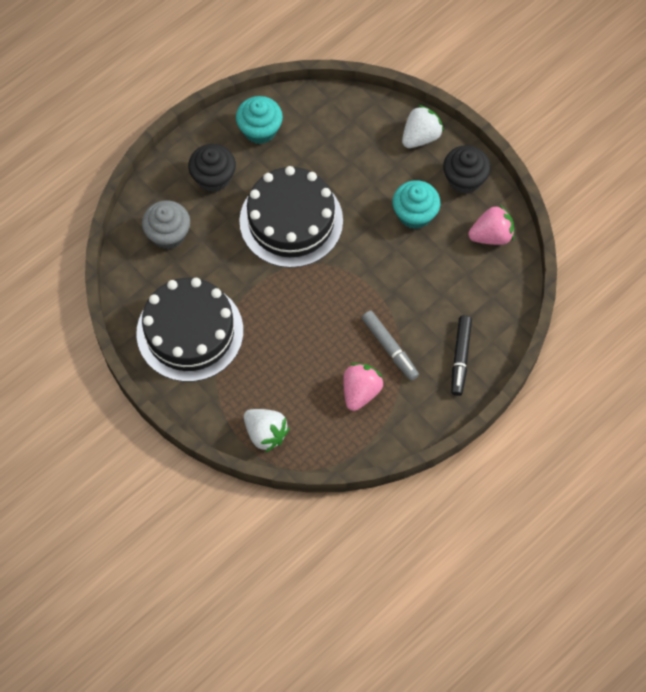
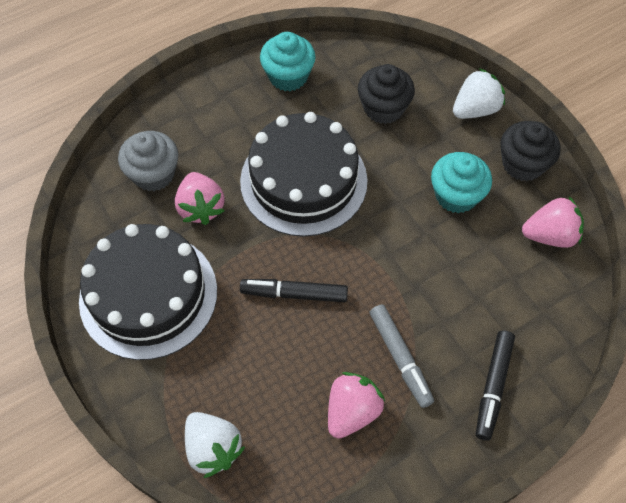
camera: 10 degrees right, 5 degrees down
(213, 177) = (223, 119): black cupcake -> black cupcake (383, 108)
(213, 256) = (201, 208): none -> pink strawberry
(301, 313) = (294, 294): none -> black marker

